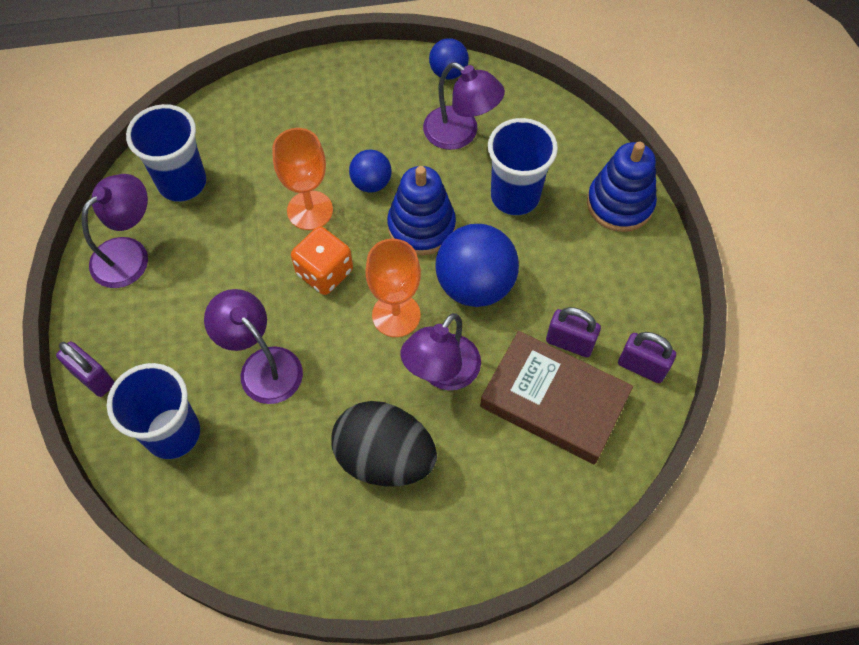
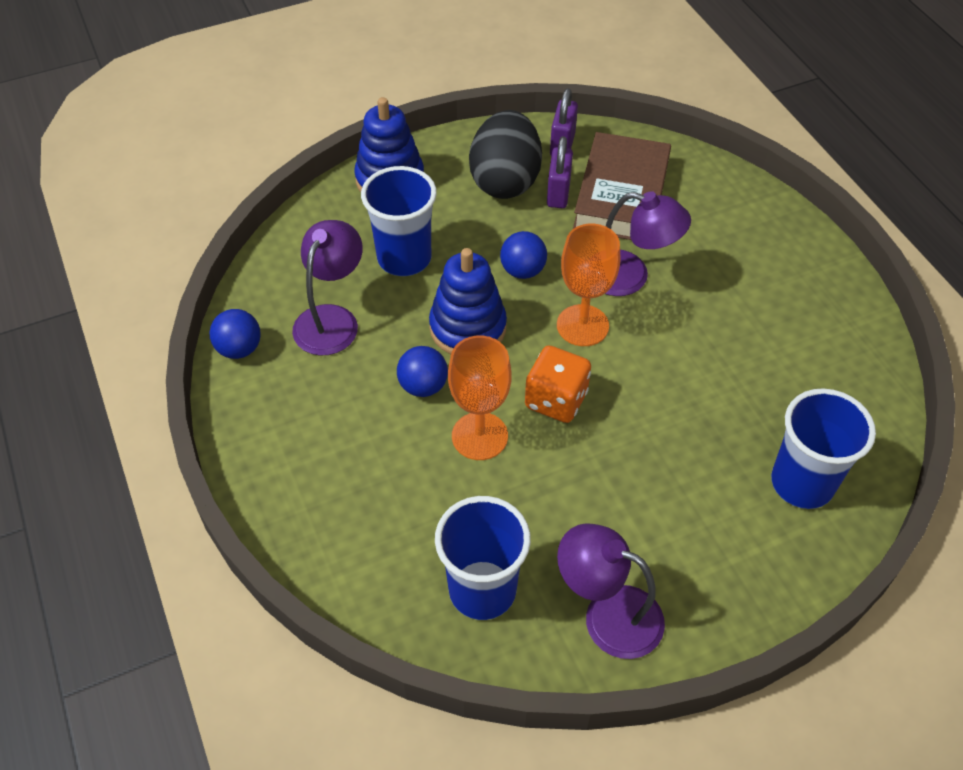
camera: 105 degrees left, 10 degrees down
(93, 378) = (782, 589): purple padlock -> none
(262, 365) = (689, 425): purple lamp -> none
(384, 457) = (734, 300): black egg -> black egg (505, 181)
(475, 284) = (522, 270): blue ball -> blue ball, size x0.55

